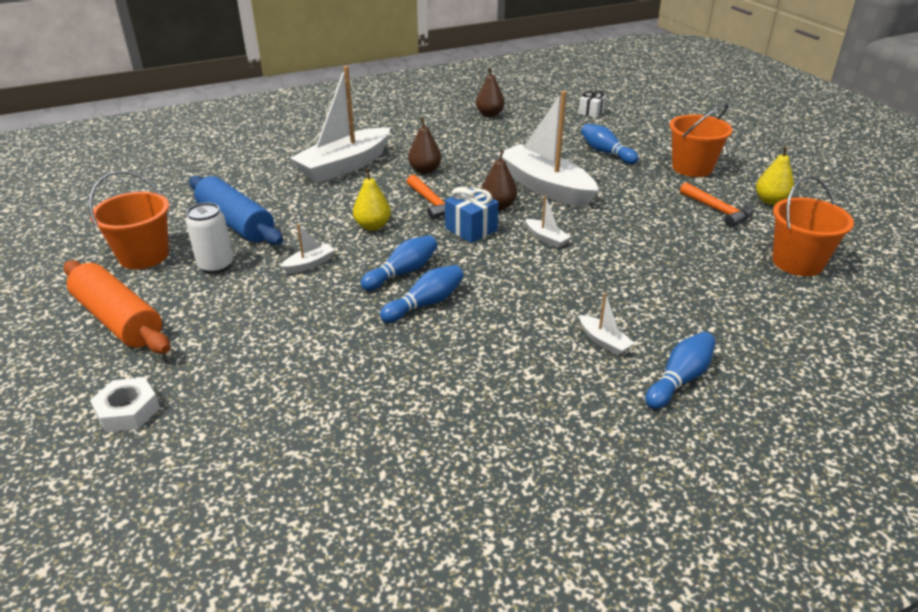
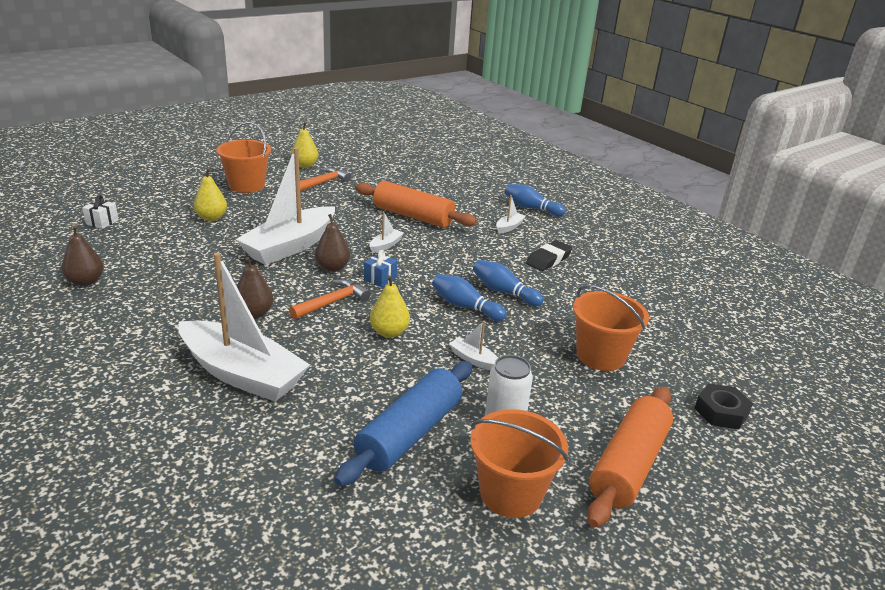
camera: 105 degrees left, 5 degrees down
(128, 411) = (721, 412): white nut -> black nut
(471, 229) = (380, 279): blue gift -> blue gift, size x0.67
(501, 358) = (548, 259): none -> black eraser
(606, 152) = (211, 218): blue bowling pin -> yellow pear
(629, 264) = (413, 216): none -> orange rolling pin
(797, 262) = (390, 167): orange bucket -> orange bucket (600, 356)

